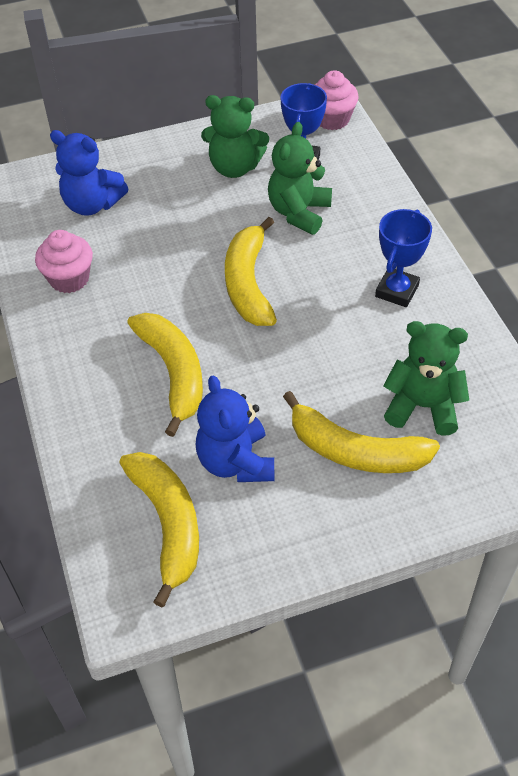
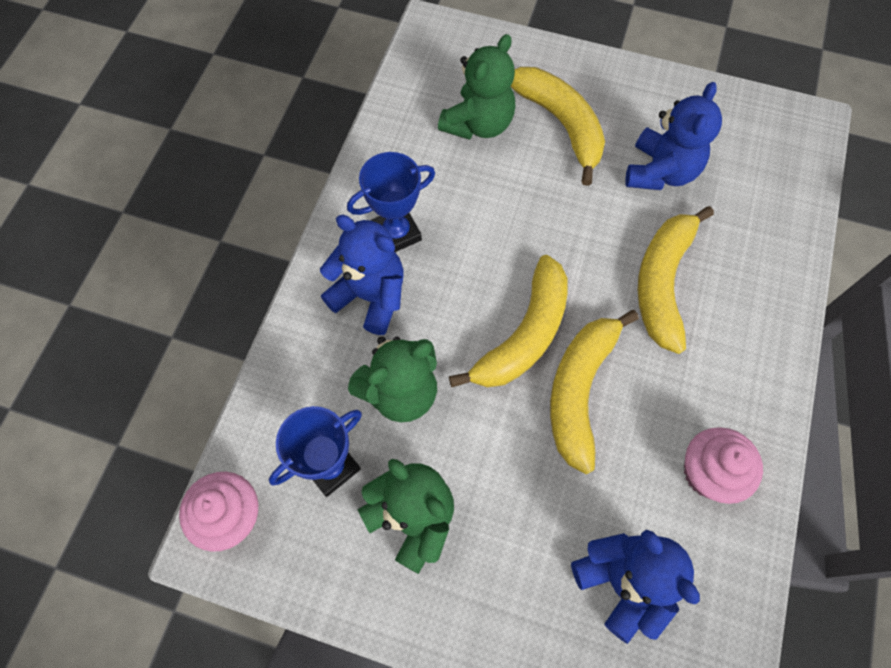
camera: 145 degrees left, 15 degrees up
(168, 524) = (744, 158): yellow banana -> yellow banana (579, 390)
(372, 246) = (370, 296): none -> blue teddy bear
(423, 406) = (478, 124): green teddy bear -> green teddy bear turned 105 degrees counterclockwise

